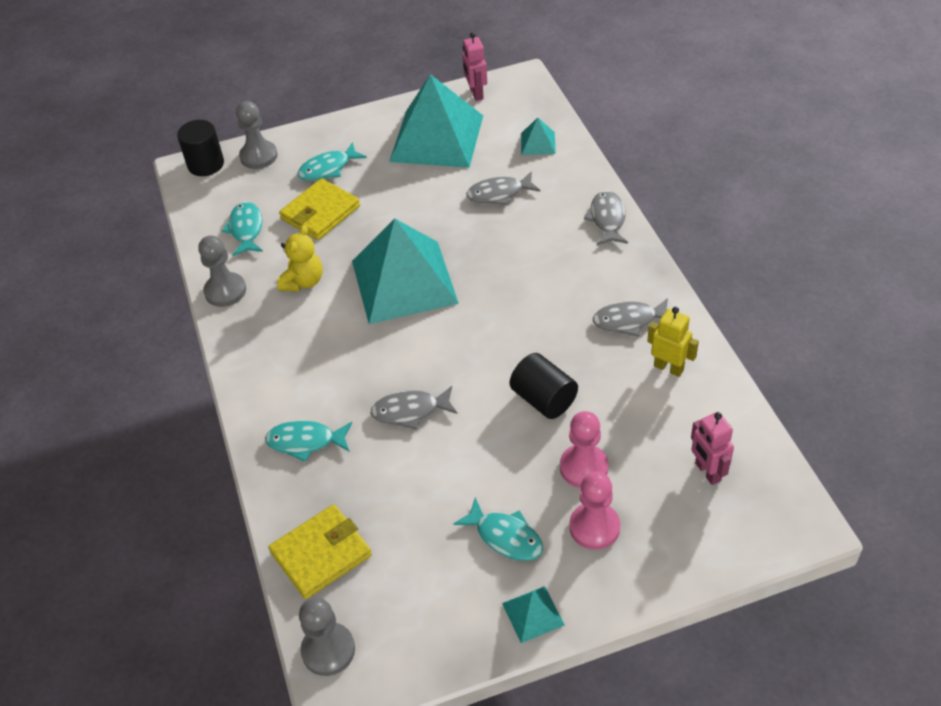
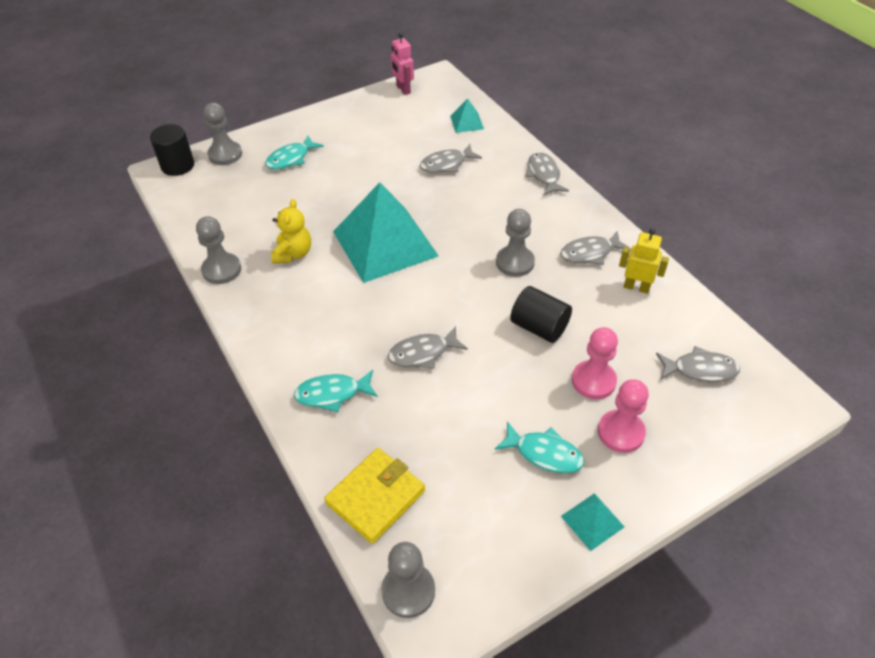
camera: 15 degrees left, 0 degrees up
(246, 229) = (228, 215): turquoise fish -> none
(320, 212) = (293, 195): yellow wallet -> none
(437, 138) = (380, 126): turquoise pyramid -> none
(540, 321) = (515, 262): none -> grey pawn
(707, 472) = (700, 370): pink robot -> grey fish

